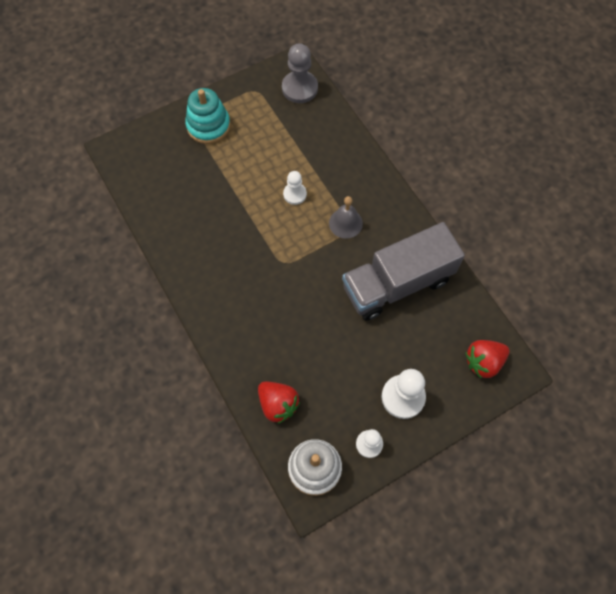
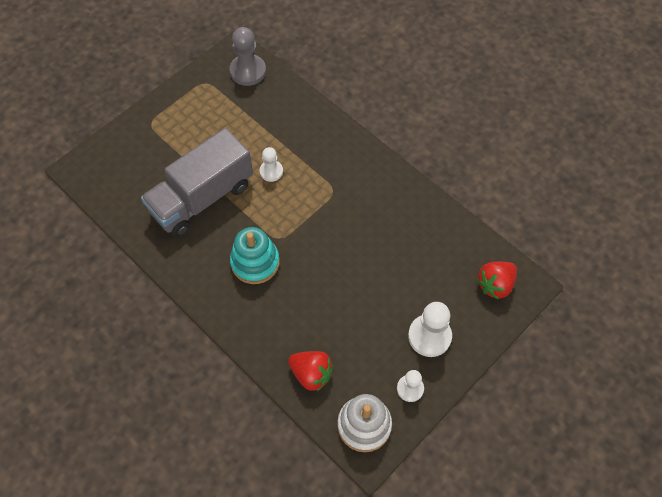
camera: 15 degrees left, 5 degrees down
(208, 126) = (167, 126): turquoise stacking toy -> turquoise stacking toy (255, 262)
(345, 223) = (328, 187): grey bell -> none
(397, 283) = (393, 232): grey truck -> grey truck (202, 198)

